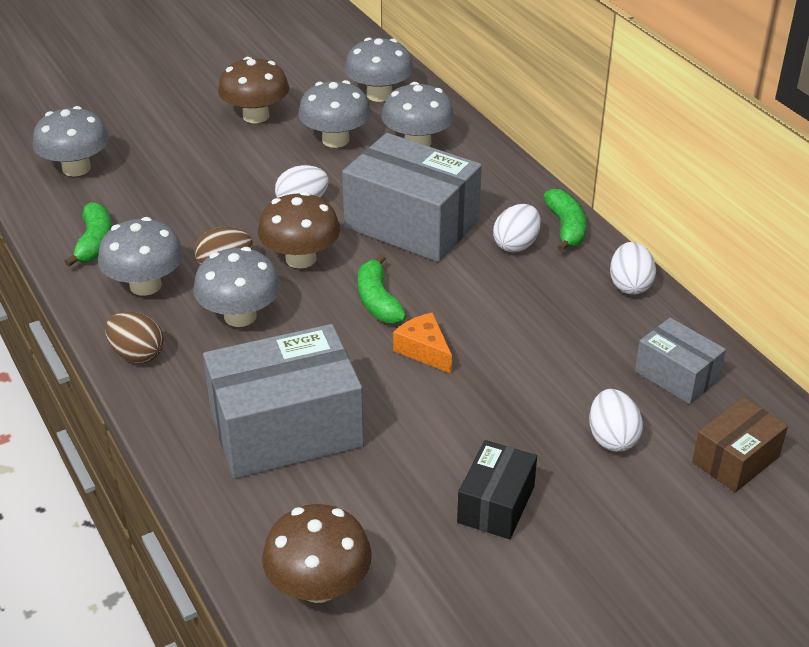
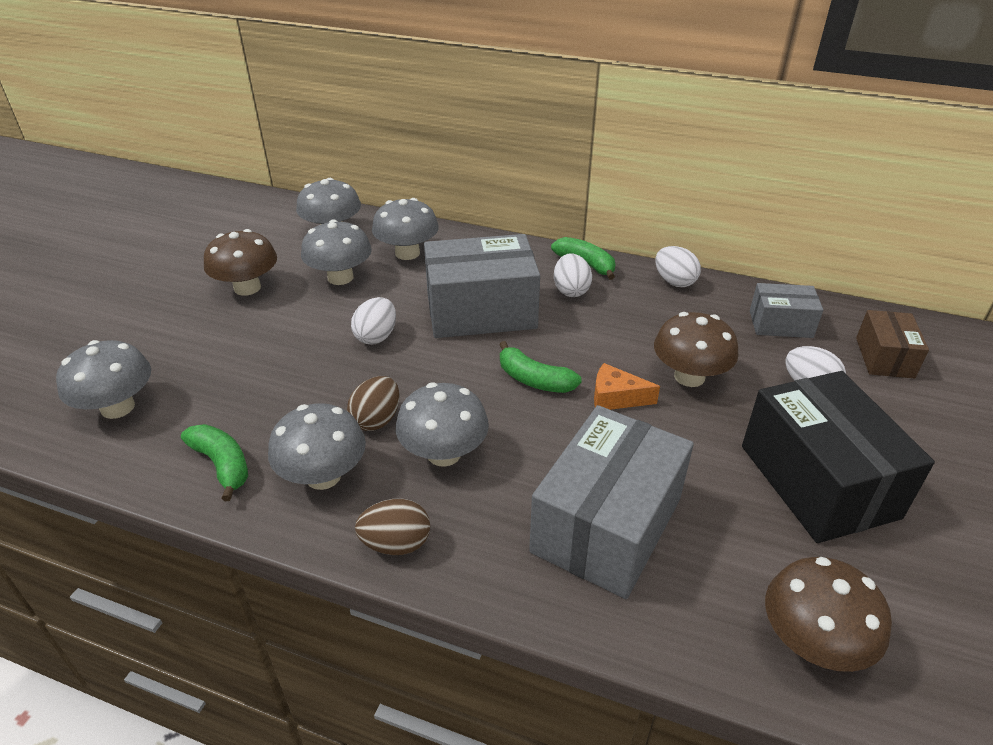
camera: 40 degrees left, 0 degrees up
(301, 259) = (432, 379): brown mushroom -> brown mushroom (689, 376)
(496, 504) = (818, 481): black box -> black box, size x1.87

